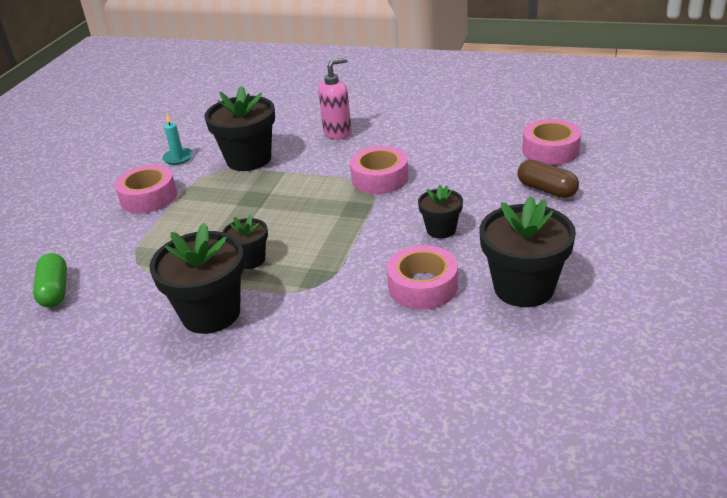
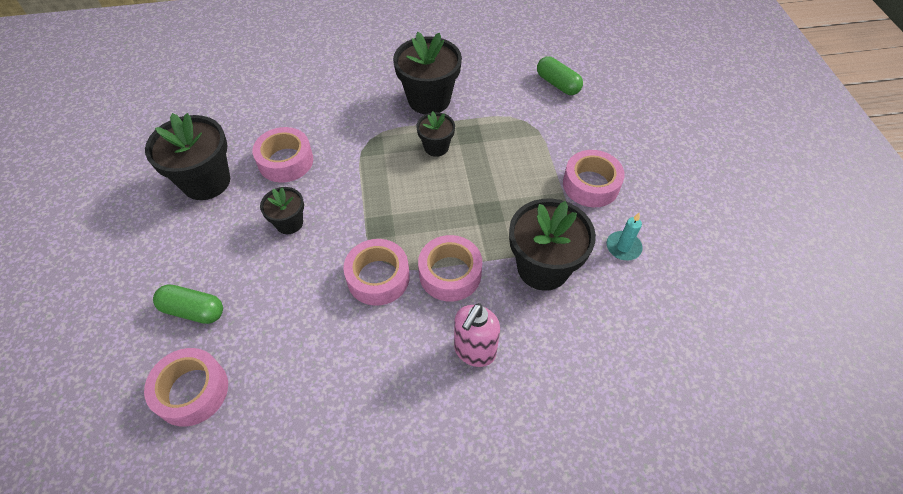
camera: 150 degrees right, 20 degrees up
(321, 169) = (450, 274): none -> pink tape
(546, 189) = (193, 310): brown capsule -> green capsule

